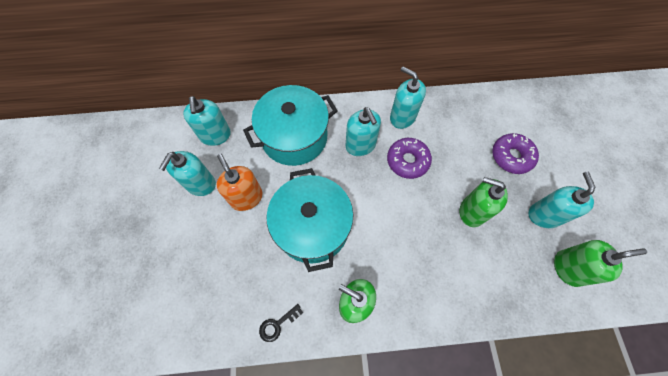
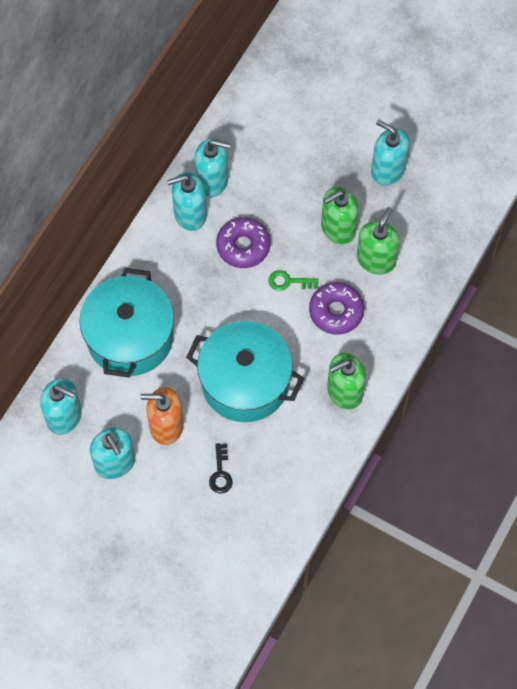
camera: 55 degrees left, 0 degrees up
(277, 324) = (315, 469): black key -> black key (220, 473)
(360, 145) = (191, 278): turquoise soap dispenser -> turquoise soap dispenser (212, 180)
(407, 205) = (288, 281): none -> green key
(511, 156) = (312, 148): purple donut -> purple donut (336, 311)
(568, 268) = (445, 191): green soap dispenser -> green soap dispenser (376, 259)

